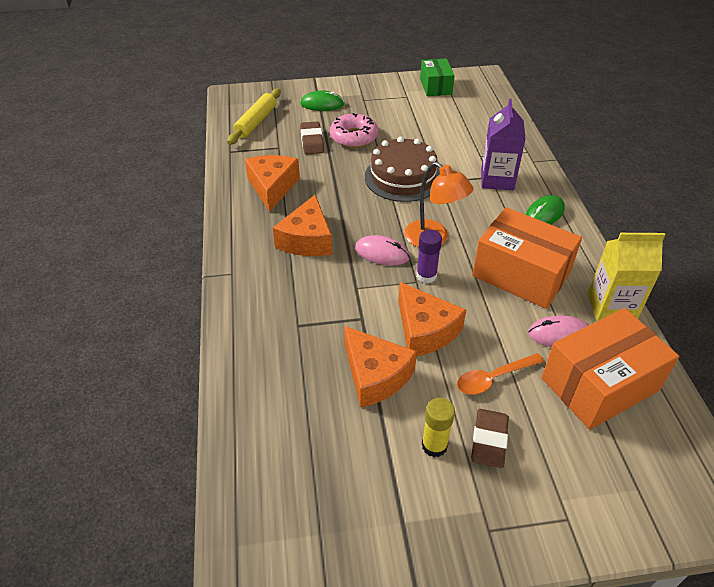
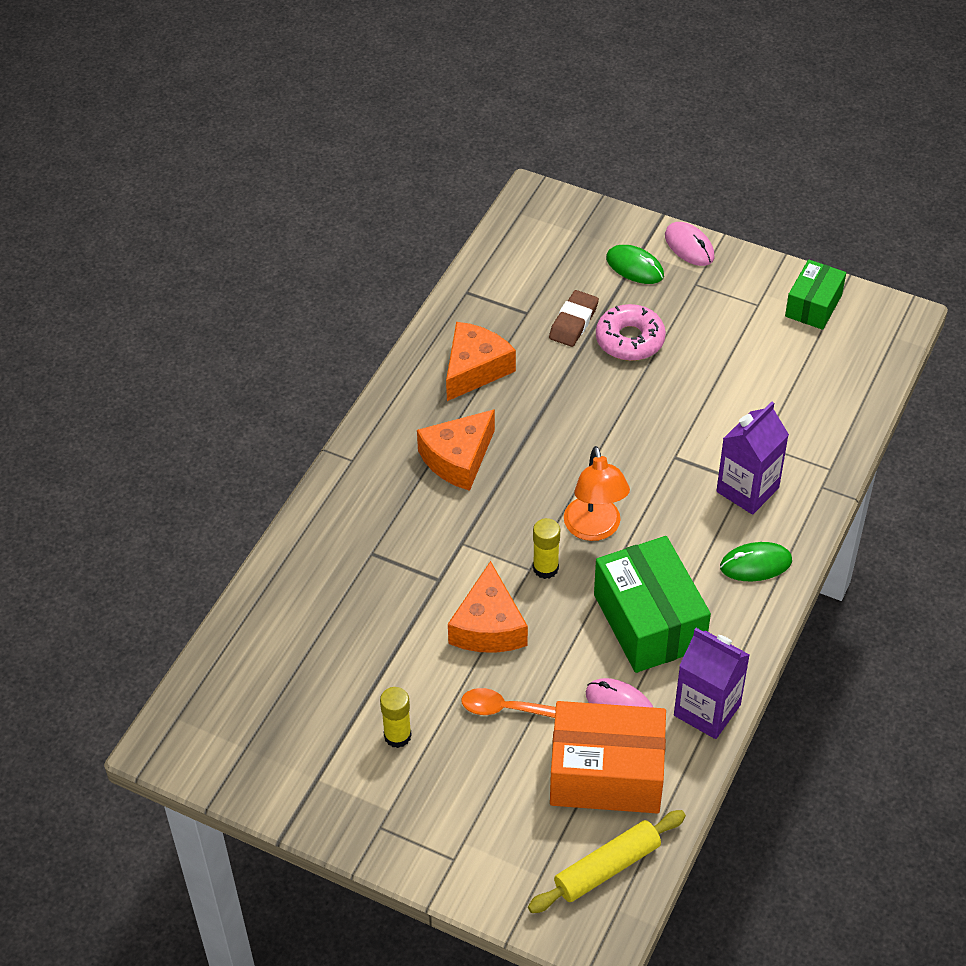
camera: 35 degrees right, 5 degrees up
(256, 122) = (529, 259): yellow rolling pin -> yellow rolling pin (607, 867)
(375, 375) = (401, 644): orange cheese -> none
(382, 253) = (523, 517): pink mouse -> pink mouse (689, 246)
(403, 177) = (636, 429): brown cake -> none
(426, 276) = (545, 568): purple glue stick -> yellow glue stick
(489, 440) = (449, 760): brown eraser -> none
(521, 274) = (649, 621): orange box -> green box
(611, 308) = (707, 710): yellow carton -> purple carton

